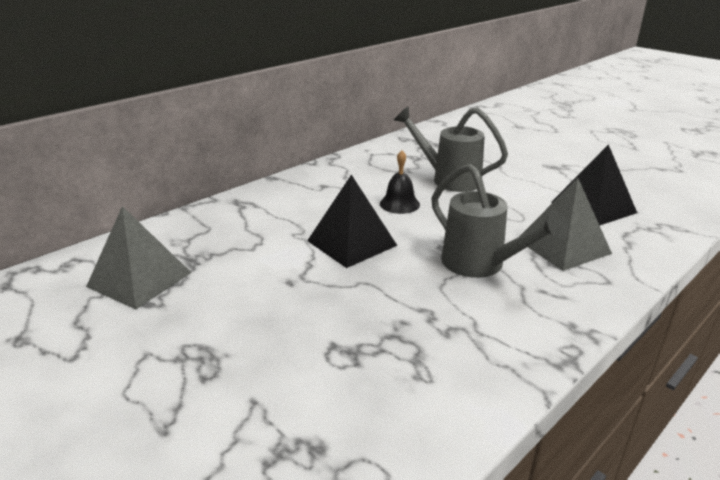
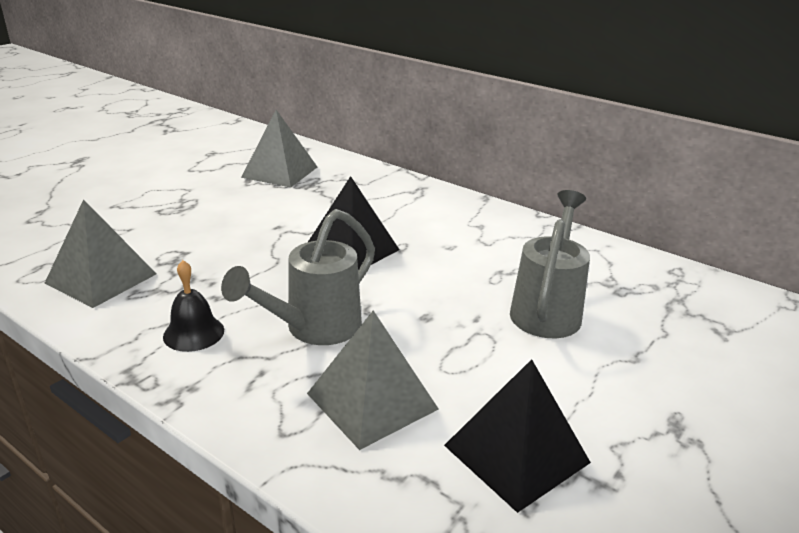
camera: 80 degrees right, 0 degrees up
(387, 409) = (101, 278): none -> grey pyramid
(399, 204) = (452, 274): black bell -> black bell (193, 333)

